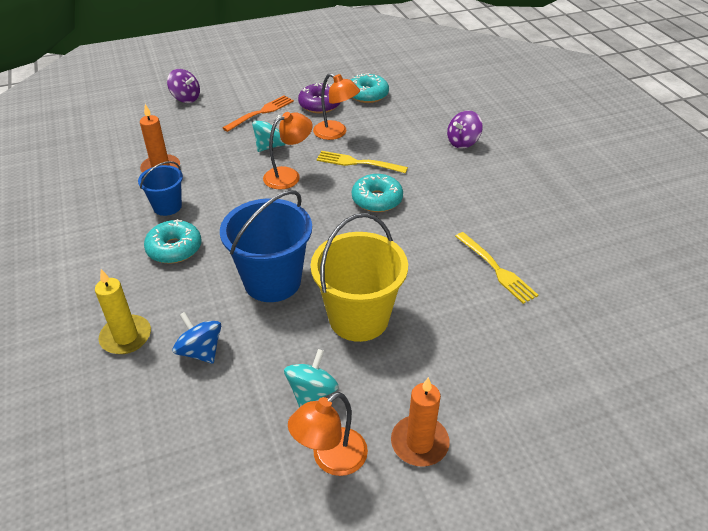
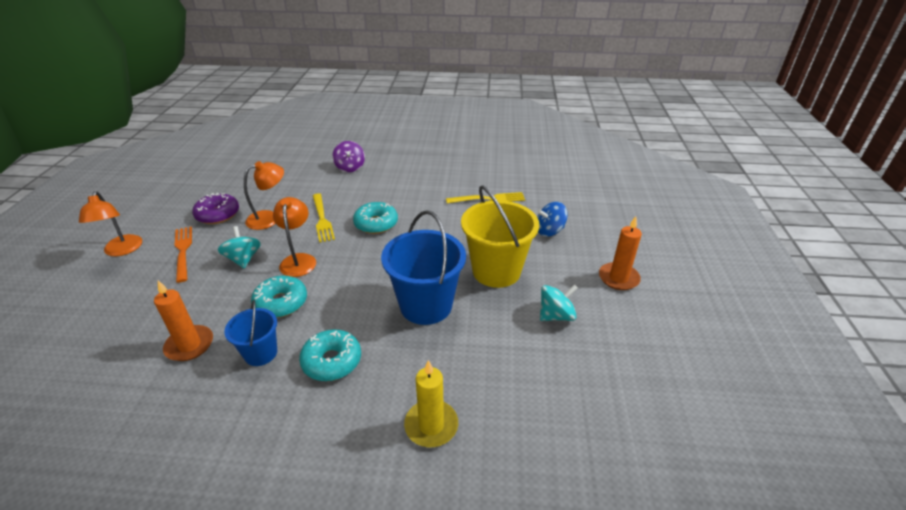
camera: 65 degrees left, 5 degrees down
(186, 98) = (82, 297): purple spinning top -> none
(200, 351) = (480, 371): blue spinning top -> blue spinning top (549, 231)
(312, 392) = (556, 315): turquoise spinning top -> turquoise spinning top turned 105 degrees clockwise
(331, 459) = (619, 323): orange lamp -> orange lamp (122, 250)
(358, 163) = (322, 219): yellow fork -> yellow fork turned 60 degrees counterclockwise
(367, 95) = (237, 187): turquoise donut -> turquoise donut (281, 303)

